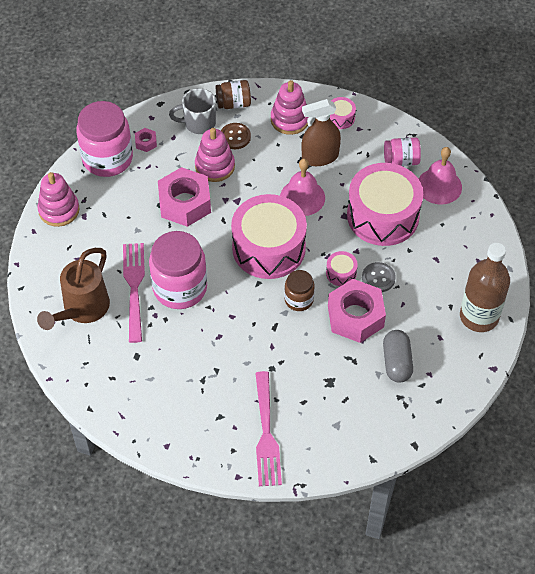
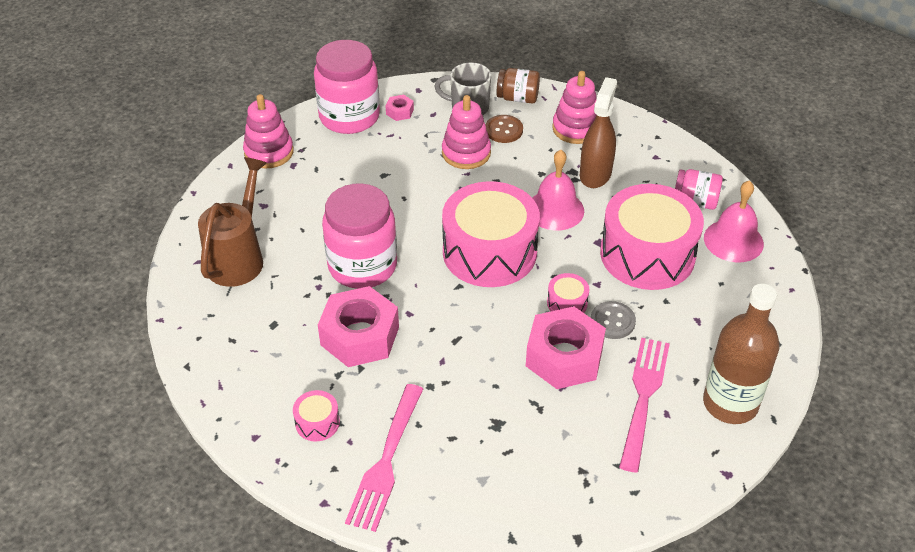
camera: 20 degrees right, 10 degrees down
(82, 309) = (238, 257): brown watering can -> brown watering can turned 150 degrees clockwise
(134, 288) = (309, 252): pink fork -> pink fork (643, 398)
(185, 203) = (413, 181): pink nut -> pink nut (360, 336)
(299, 300) = (500, 318): brown jar -> none
(320, 157) = (595, 174): brown spray bottle -> brown spray bottle turned 105 degrees clockwise
(340, 118) = (638, 141): pink drum -> pink drum (317, 422)
(396, 362) = (595, 427): grey capsule -> none

